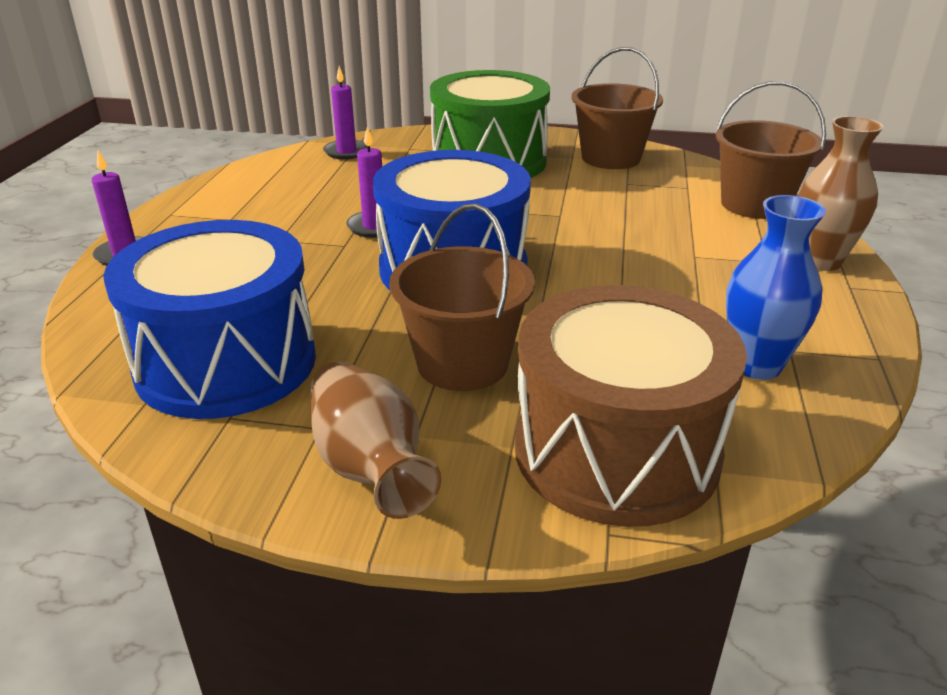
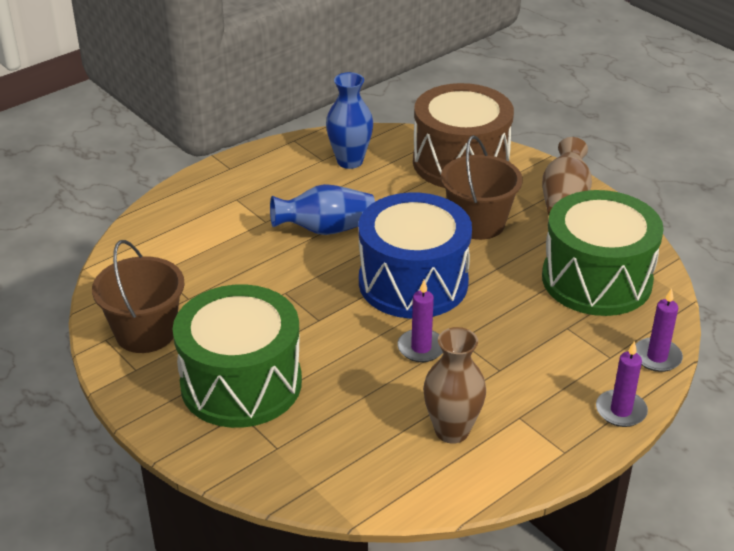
camera: 140 degrees left, 5 degrees up
(226, 363) = (596, 280): blue drum -> green drum
(346, 152) = (339, 475): purple candle -> purple candle (657, 357)
(623, 275) = (325, 229): none -> blue vase
(754, 204) = (153, 235): brown bucket -> none
(820, 261) = (210, 185): brown vase -> brown vase (452, 431)

